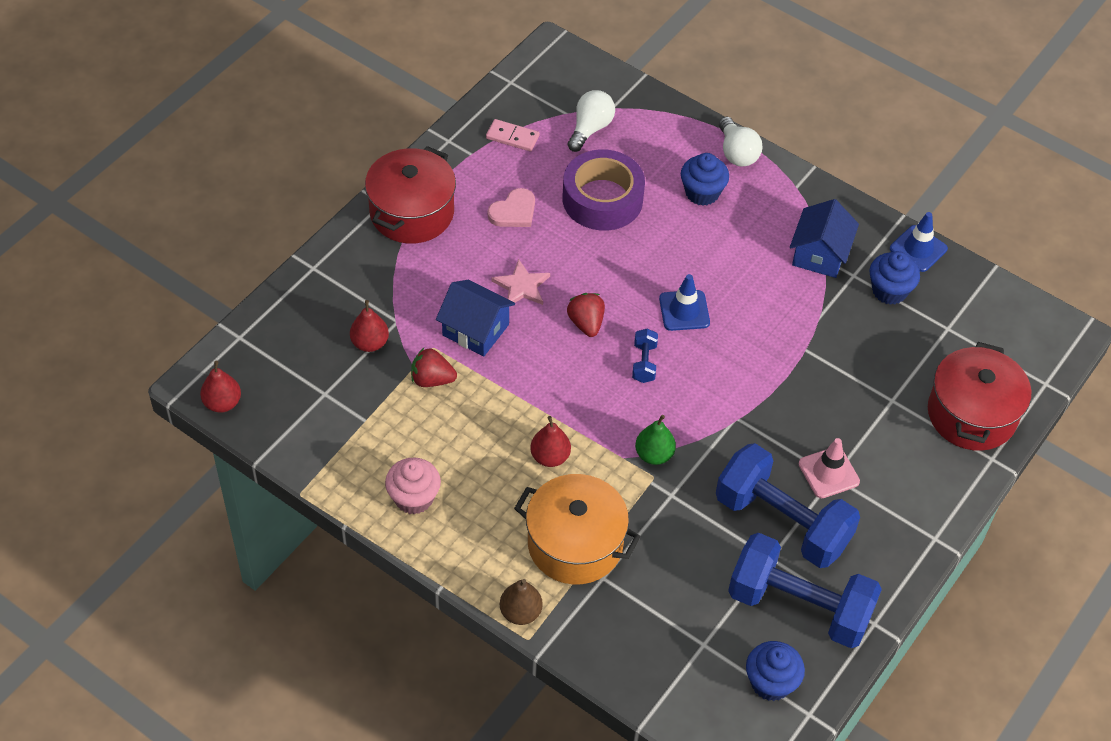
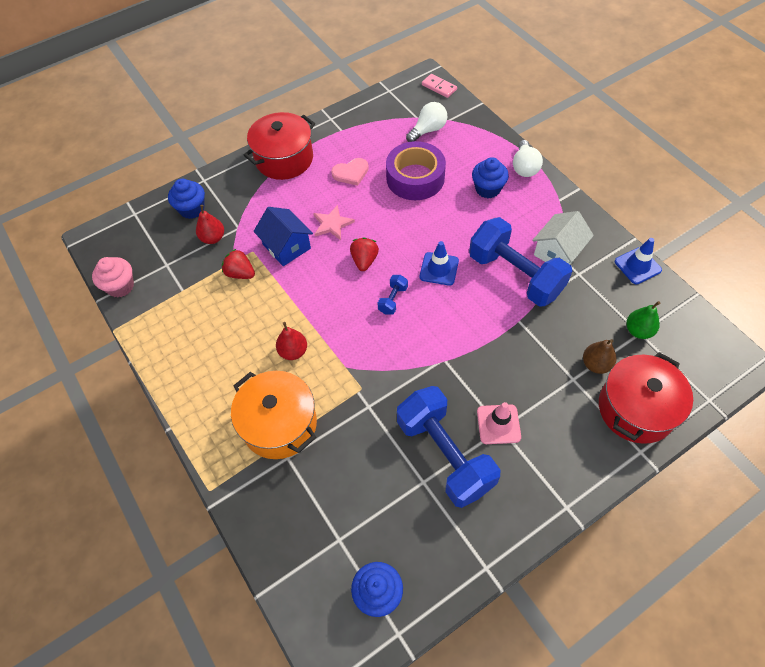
camera: 25 degrees right, 5 degrees up
(222, 403) = (100, 254): red pear -> none
(414, 498) = (185, 355): pink cupcake -> pink cupcake (120, 286)
(512, 137) = (373, 125): pink domino -> pink domino (439, 87)
(520, 612) = (214, 467): brown pear -> brown pear (595, 364)
(654, 455) = (369, 371): green pear -> green pear (638, 331)
(799, 606) = (429, 532): blue dumbbell -> blue dumbbell (515, 275)
(820, 254) = (558, 252): blue house -> white house
(889, 291) = (602, 292): blue cupcake -> blue cupcake (192, 209)

